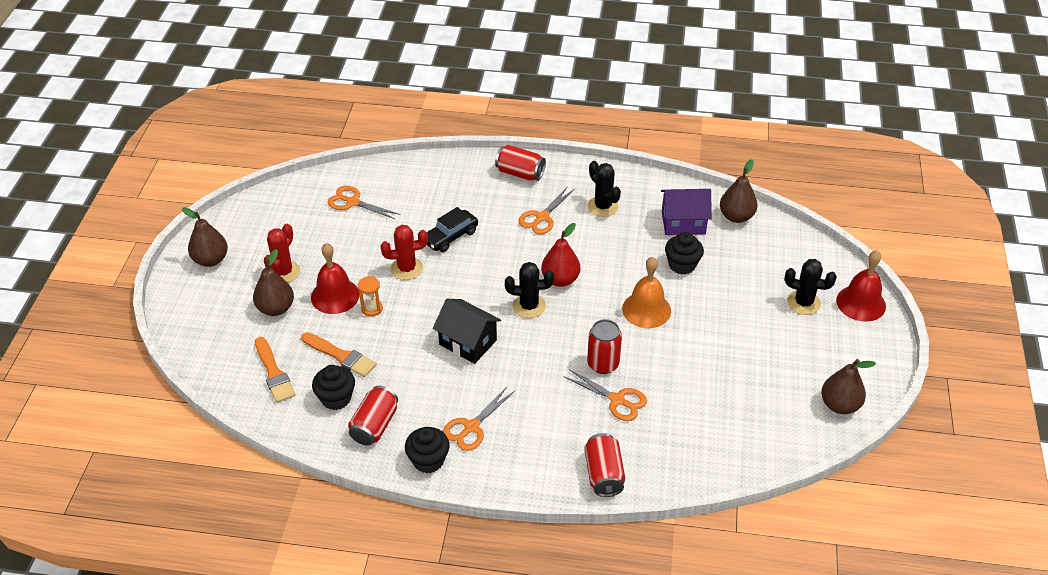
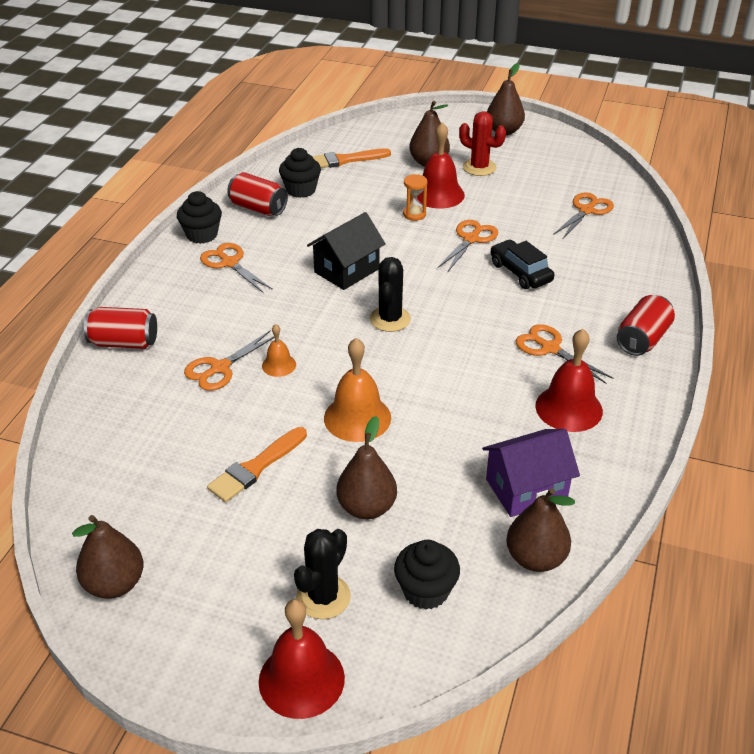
camera: 100 degrees right, 5 degrees down
(341, 356) = (354, 194): orange brush -> orange brush (256, 467)
(407, 268) = (471, 239): red cactus -> orange scissors
(560, 279) = (430, 349): red pear -> none
(603, 206) = (569, 408): black cactus -> red bell
(603, 364) = (279, 365): red can -> orange bell
(682, 265) = (435, 469): black cupcake -> black cupcake (425, 591)
(683, 223) = (526, 489): purple house -> purple house turned 60 degrees clockwise
(727, 293) = (367, 507): none -> brown pear

